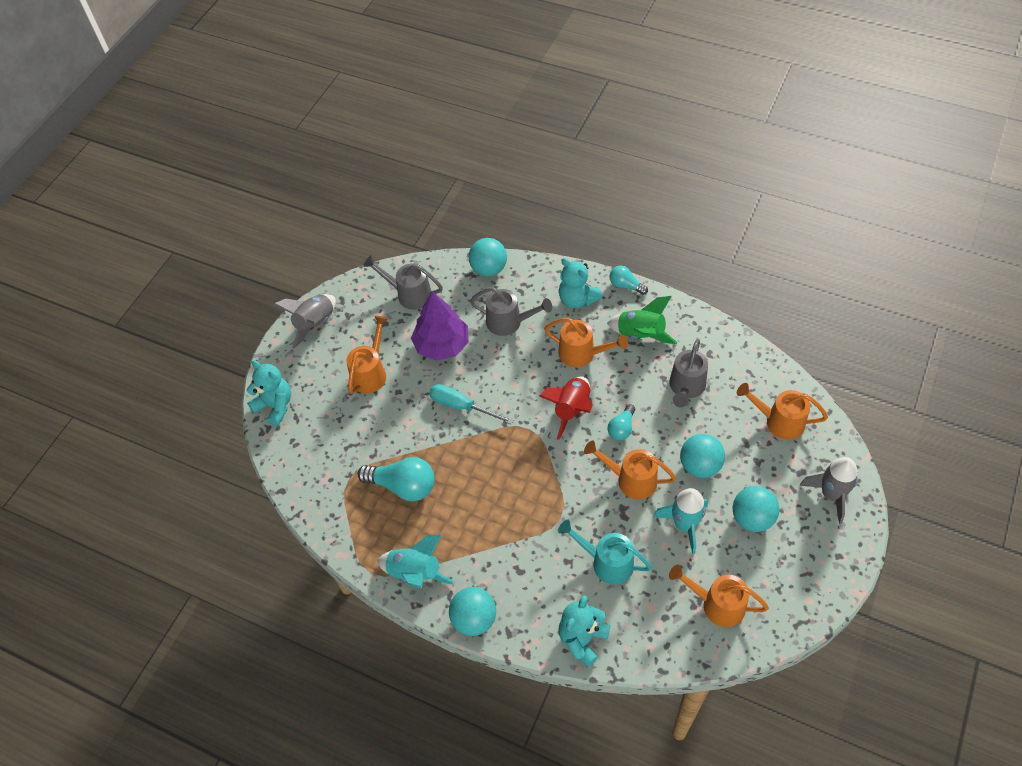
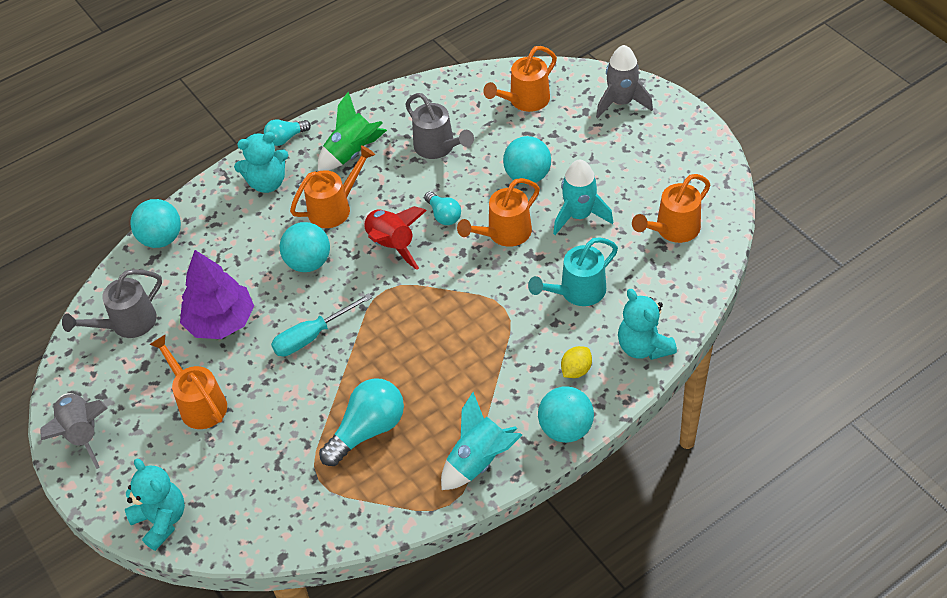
camera: 60 degrees left, 5 degrees down
(275, 406) = (161, 520): turquoise teddy bear -> turquoise teddy bear turned 75 degrees clockwise
(509, 322) = (245, 250): grey watering can -> none
(531, 599) = (576, 370): none -> yellow lemon
(752, 518) = (606, 165): turquoise ball -> turquoise ball (308, 262)

